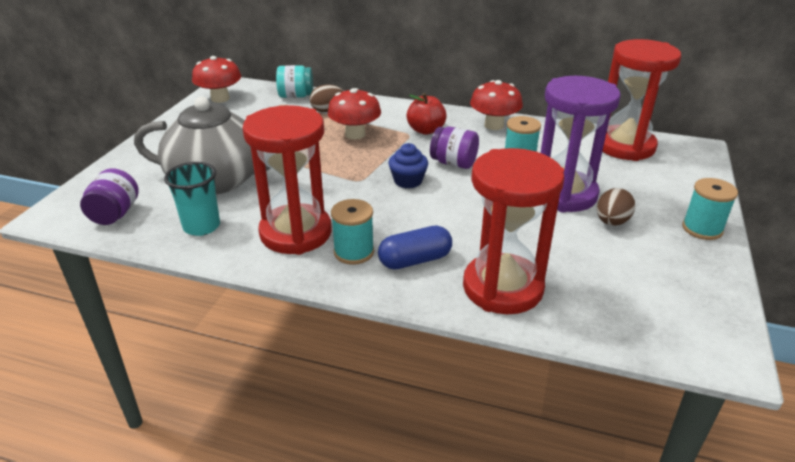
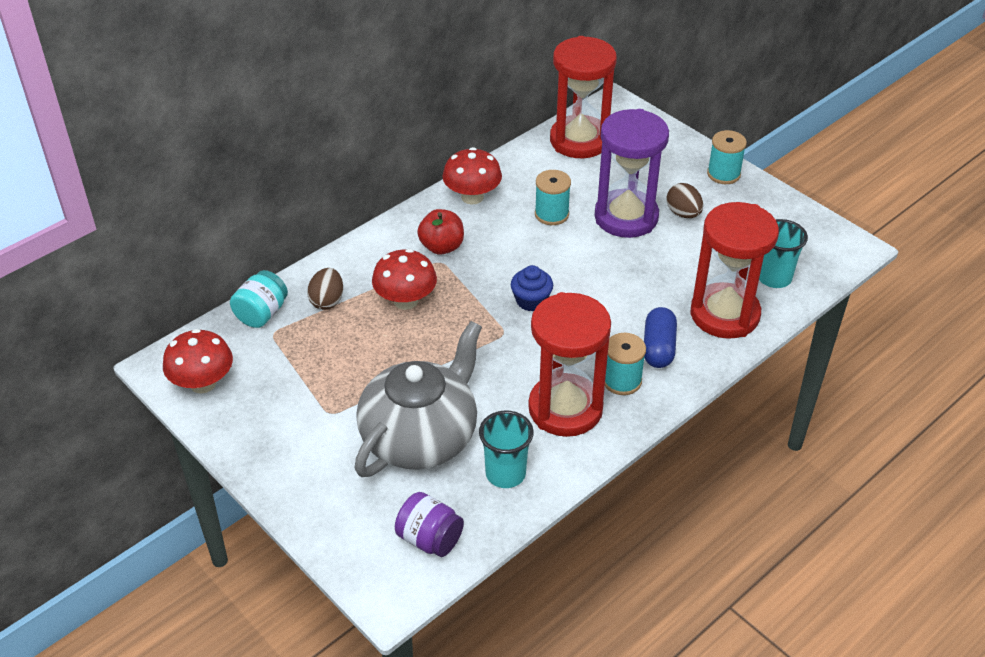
camera: 60 degrees left, 10 degrees up
(453, 163) = (523, 257): purple jar -> none
(596, 306) = (774, 278): none -> turquoise cup

